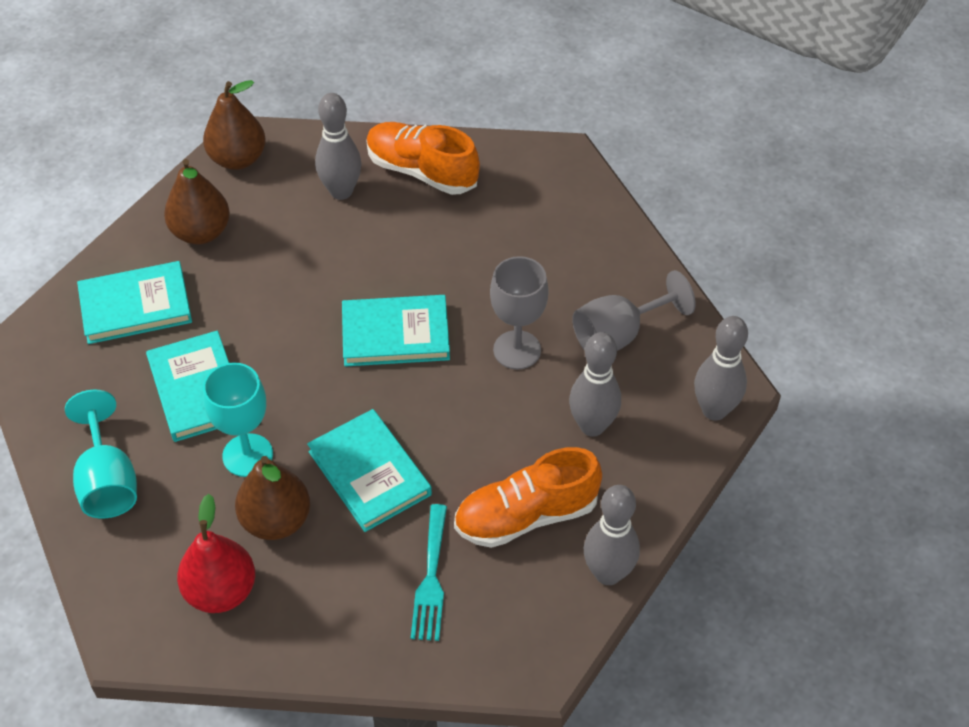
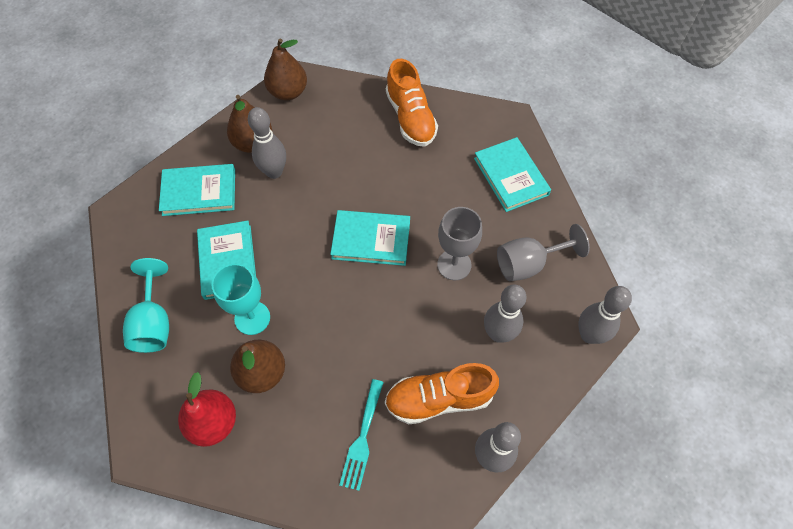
camera: 10 degrees right, 10 degrees up
(341, 191) = (353, 125): grey bowling pin -> grey bowling pin (274, 172)
(369, 473) = (334, 346): turquoise book -> turquoise book (511, 176)
(421, 171) = (410, 118): orange shoe -> orange shoe turned 150 degrees counterclockwise

